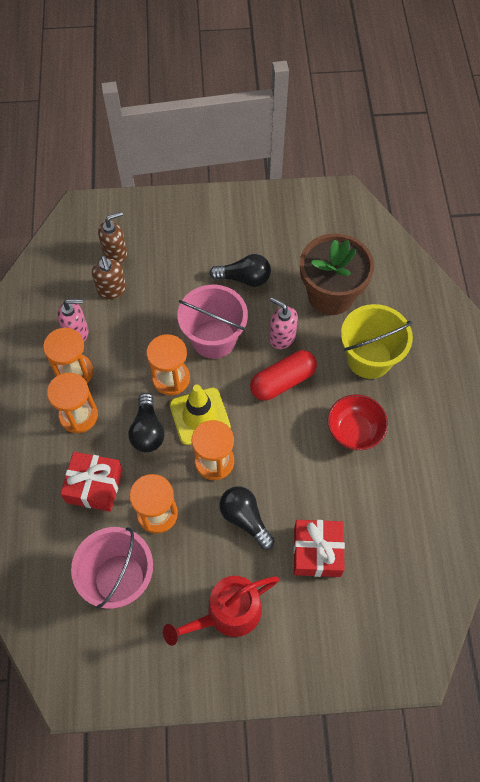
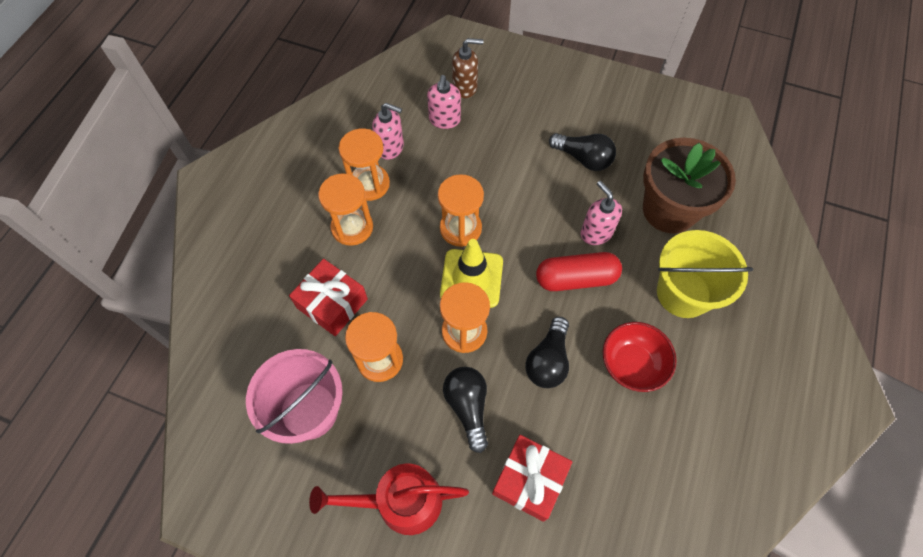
camera: 25 degrees right, 0 degrees up
(112, 290) = (444, 120): brown soap dispenser -> pink soap dispenser
(147, 431) = (412, 271): black light bulb -> black light bulb (548, 360)
(214, 339) = (523, 206): pink bucket -> none

